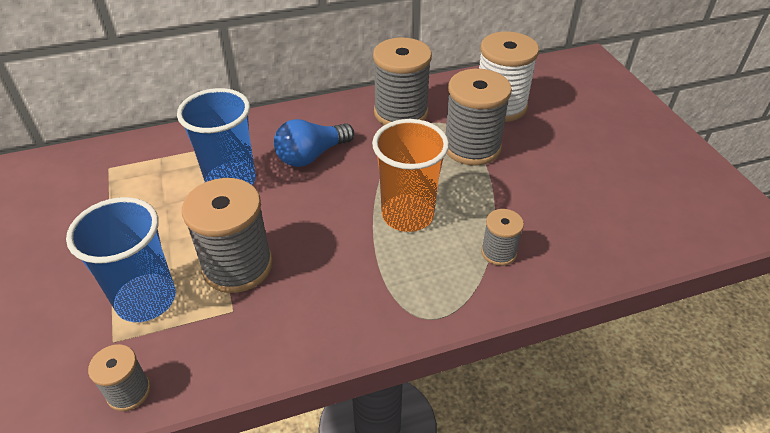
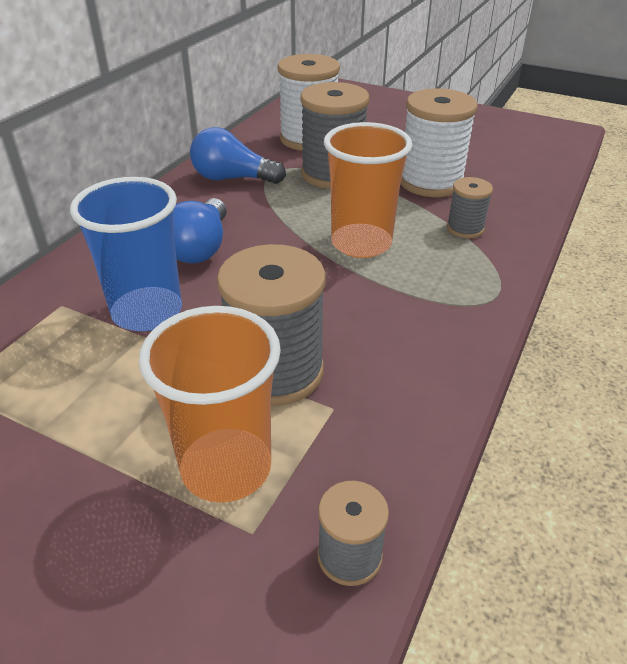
camera: 45 degrees left, 5 degrees down
(146, 300) = (226, 468): blue cup -> orange cup
(400, 113) = (233, 178): grey spool -> blue light bulb
(536, 197) = (430, 182): none -> white spool

